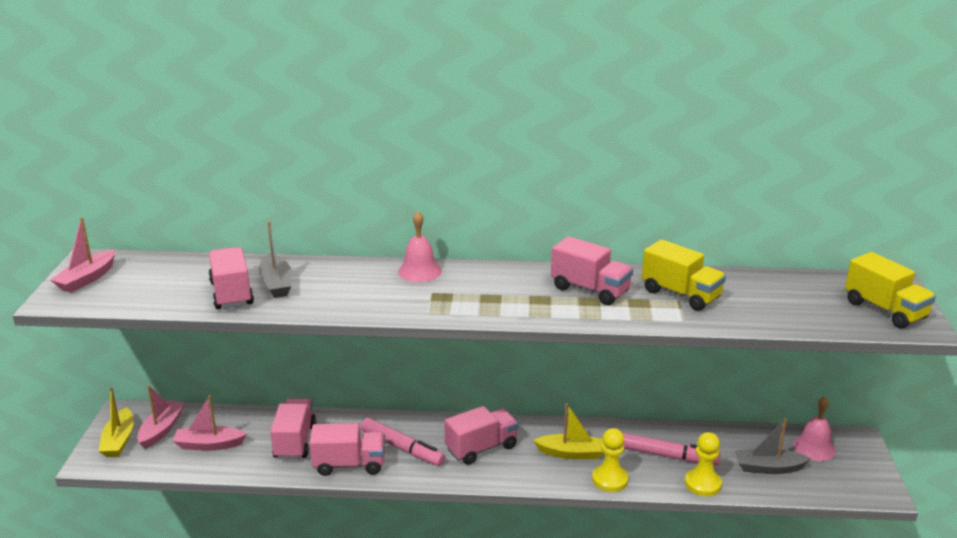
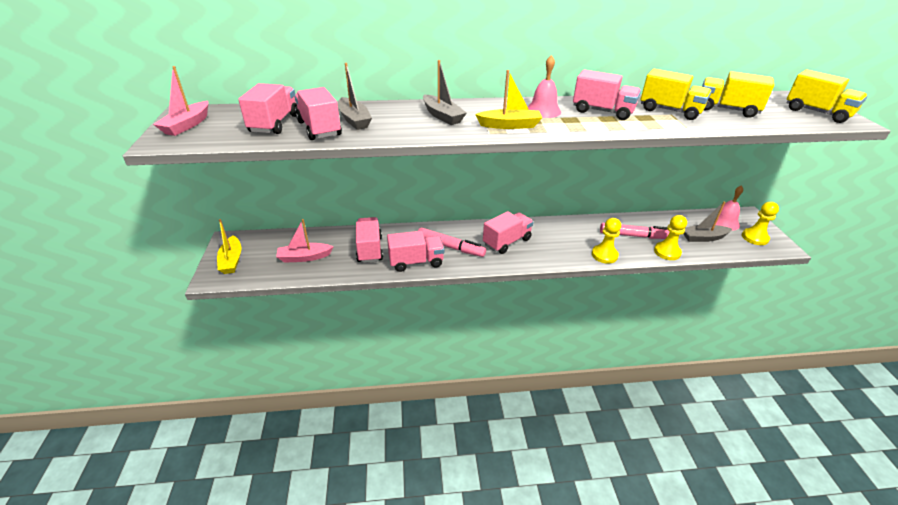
camera: 10 degrees left, 10 degrees up
(161, 429) = (264, 249): pink boat -> none
(183, 283) = (274, 124): none -> pink truck
(384, 284) = (442, 116): none -> grey boat
(419, 271) = (465, 106): pink bell -> pink bell (543, 111)
(572, 453) = (570, 240): yellow boat -> yellow boat (509, 125)
(761, 297) = (727, 109): none -> yellow truck
(847, 475) = (755, 237): none -> yellow pawn

